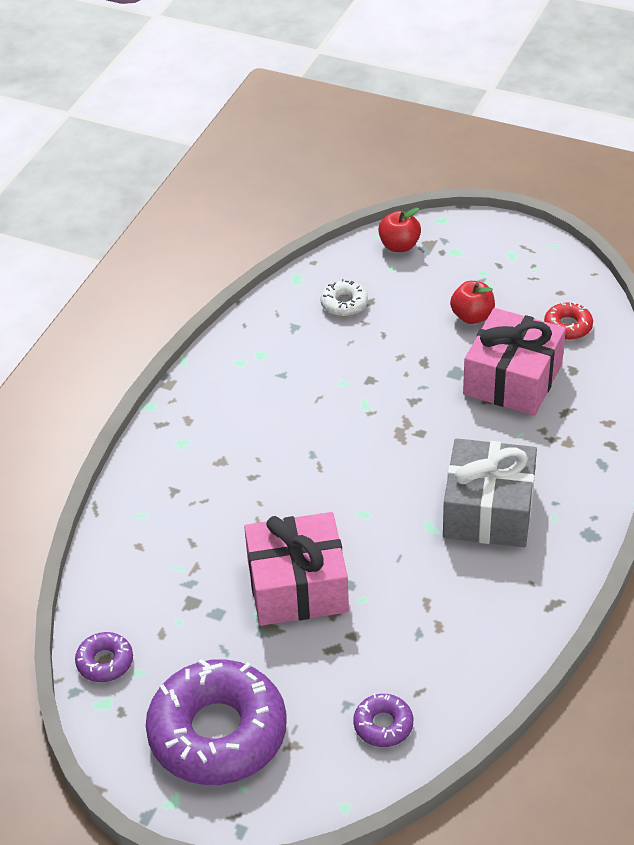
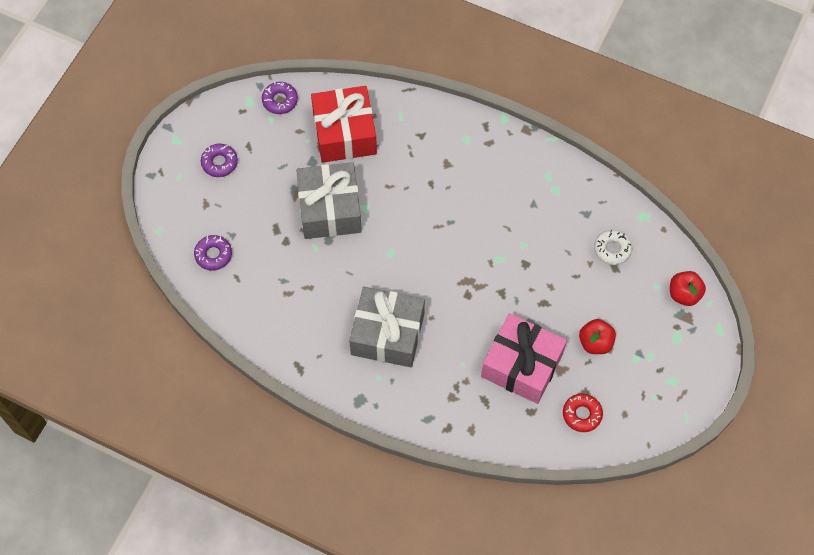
camera: 90 degrees right, 20 degrees up
(168, 577) = (344, 133): none -> red gift
(217, 733) = (219, 163): purple donut -> purple donut, size x0.43
(297, 586) = (330, 209): pink gift -> grey gift

